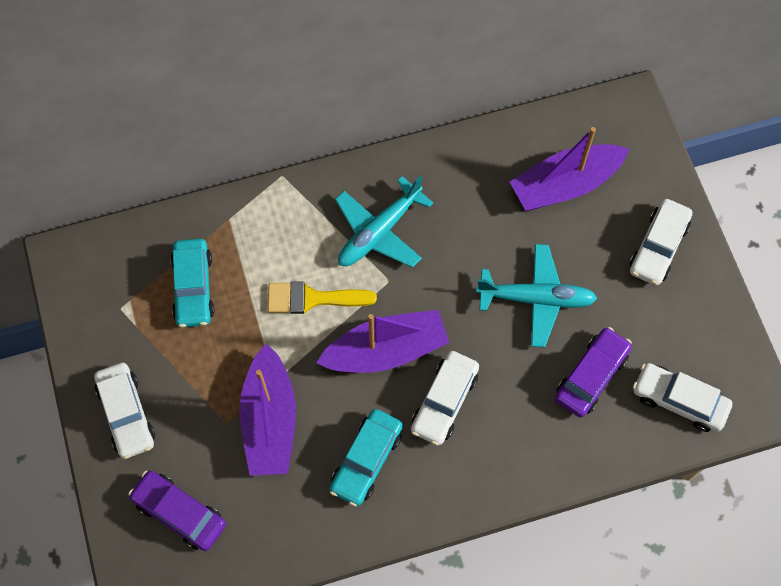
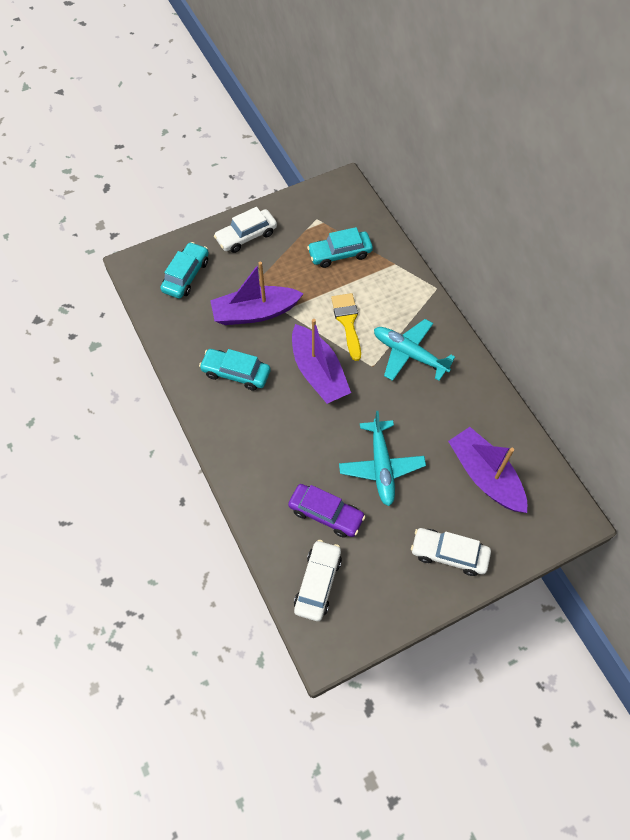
camera: 80 degrees right, 5 degrees down
(179, 513) = (186, 276): purple car -> turquoise car
(444, 401) = (287, 415): white car -> none

